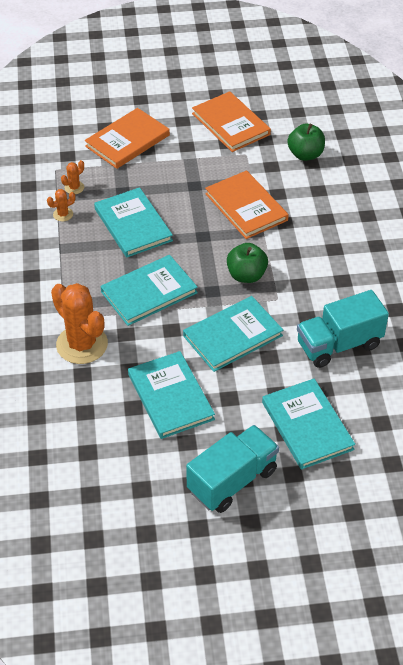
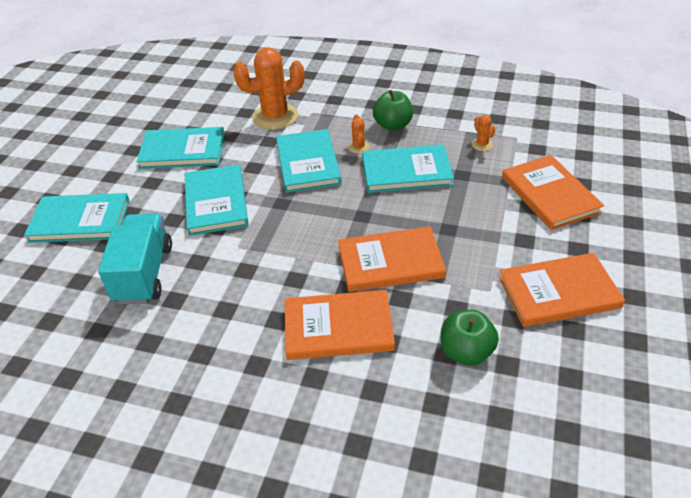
camera: 115 degrees right, 5 degrees down
(63, 214) = (444, 132): orange cactus -> orange cactus (358, 147)
(232, 480) = (76, 164): turquoise truck -> none
(246, 275) = (285, 233): green apple -> green apple (393, 125)
(322, 216) = (338, 328): none -> orange book

